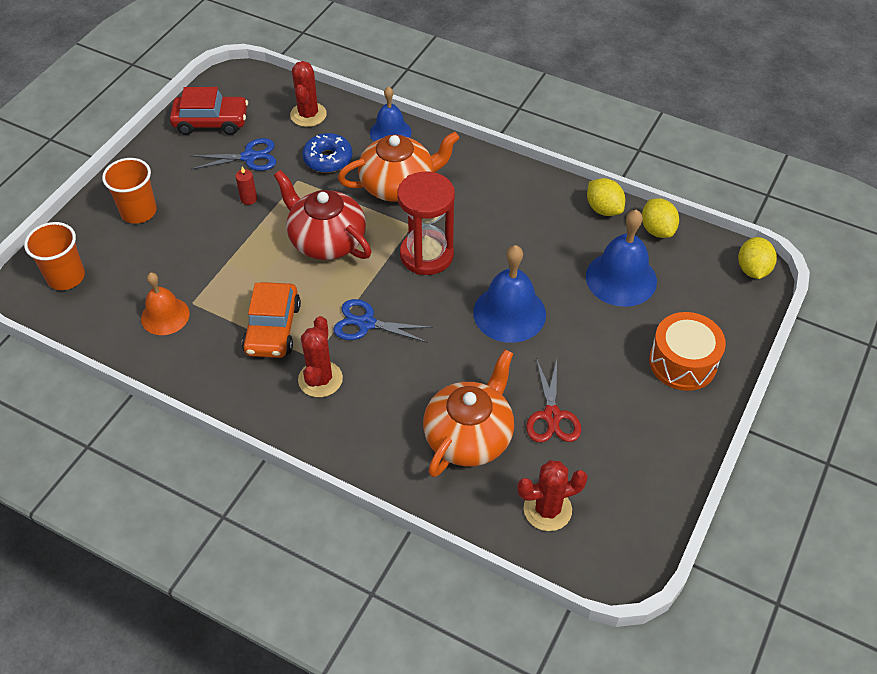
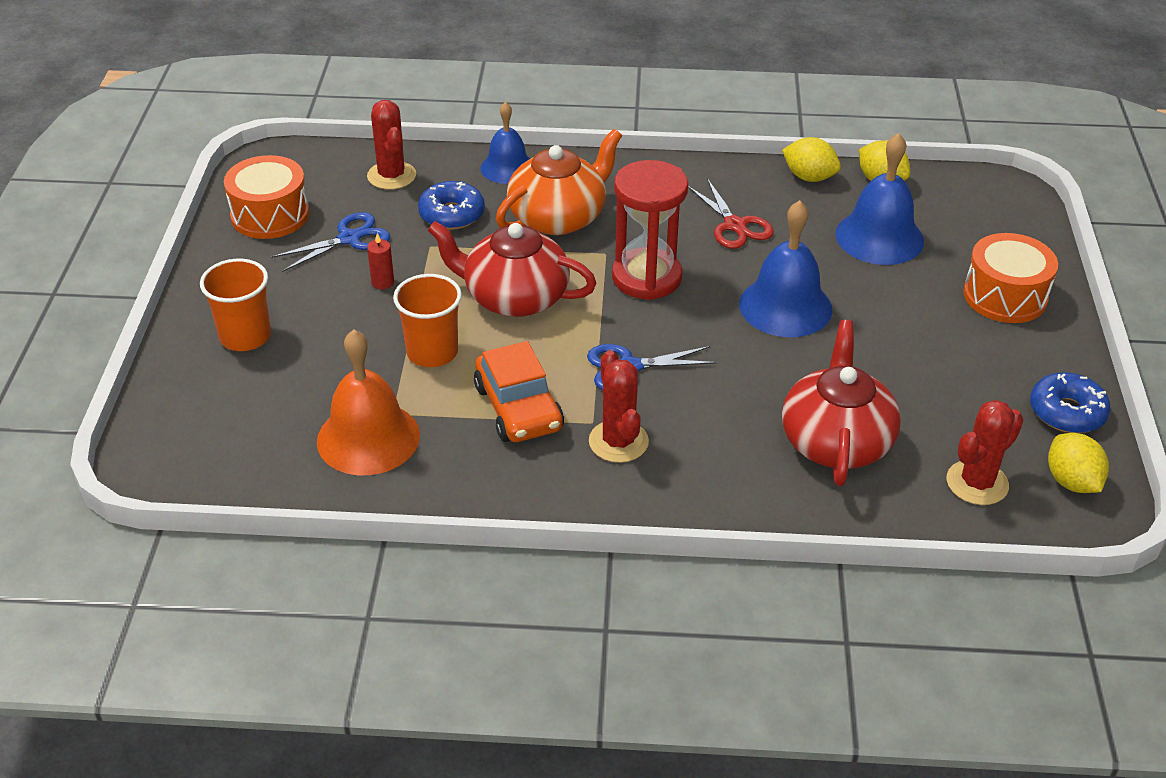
camera: 25 degrees left, 10 degrees down
(66, 277) = (198, 437): orange cup -> orange cup (432, 352)
(165, 316) = (368, 438): orange bell -> orange bell, size x1.52
(211, 122) = (270, 215): red car -> orange drum
(469, 436) = (836, 441): orange teapot -> red teapot
(552, 416) = (910, 391): red scissors -> red scissors (735, 225)
(658, 478) = (1067, 412): none -> blue donut
(752, 269) = (1006, 189): yellow lemon -> yellow lemon (1071, 481)

